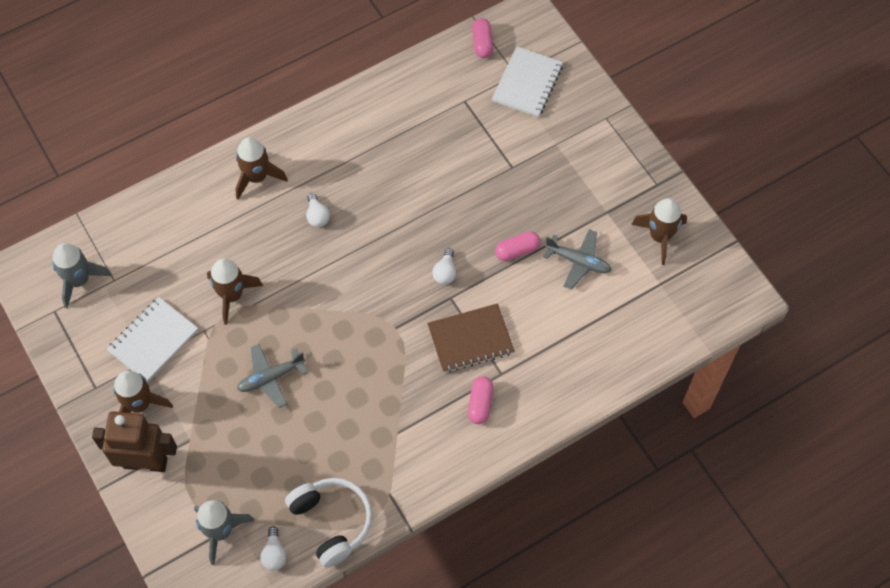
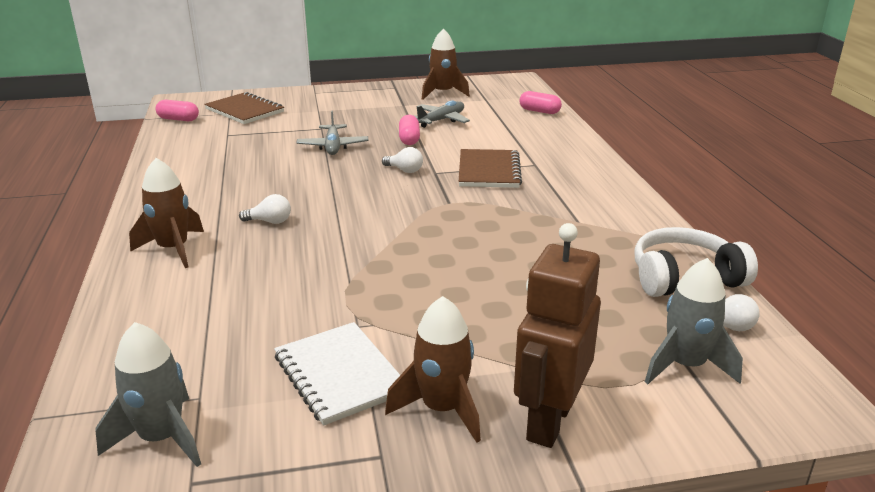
camera: 70 degrees left, 35 degrees down
(232, 295) = (323, 294): brown rocket -> none
(271, 378) = (464, 286): grey plane -> grey plane (333, 146)
(480, 404) = (563, 178): pink capsule -> pink capsule (539, 111)
(527, 83) = (244, 110): white notebook -> brown notebook

